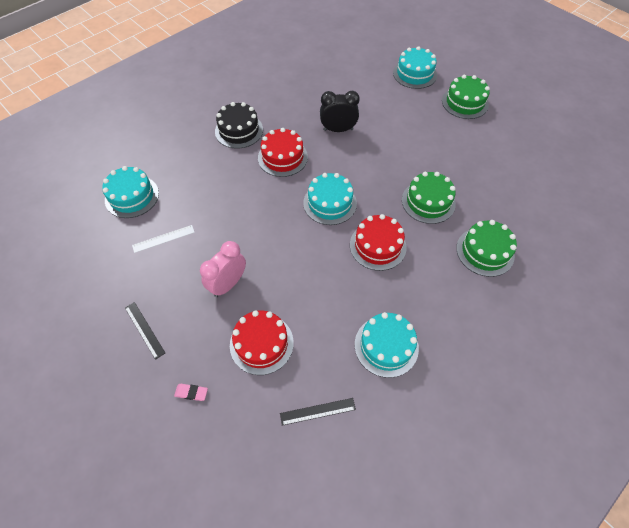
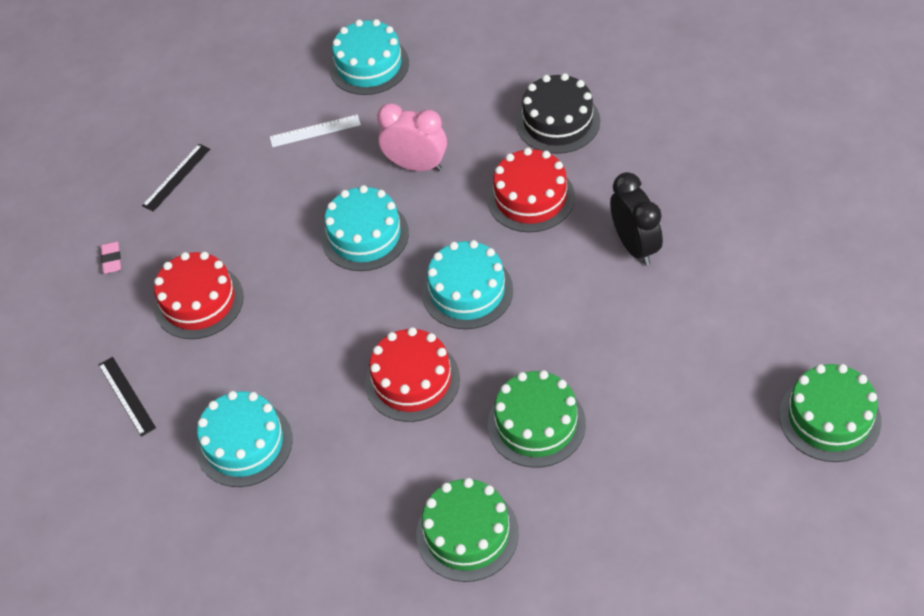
camera: 75 degrees right, 5 degrees down
(163, 239) = (315, 131): white ruler -> white ruler turned 60 degrees counterclockwise
(228, 284) = (273, 230): pink clock -> pink clock (416, 166)
(414, 74) = (862, 312): turquoise cake -> turquoise cake (365, 235)

